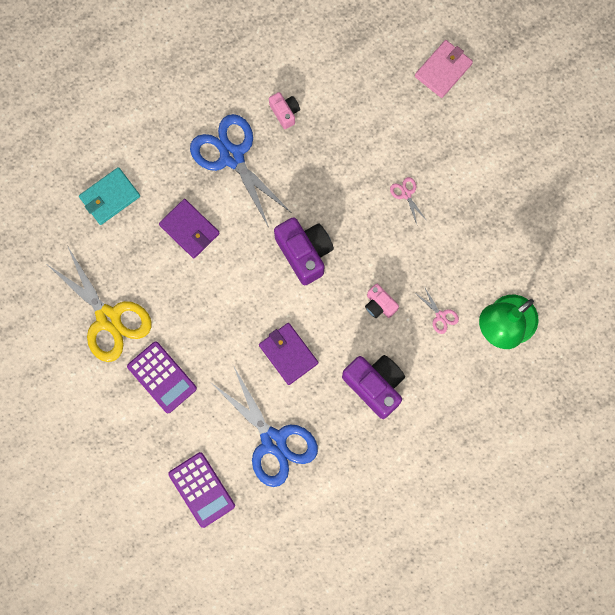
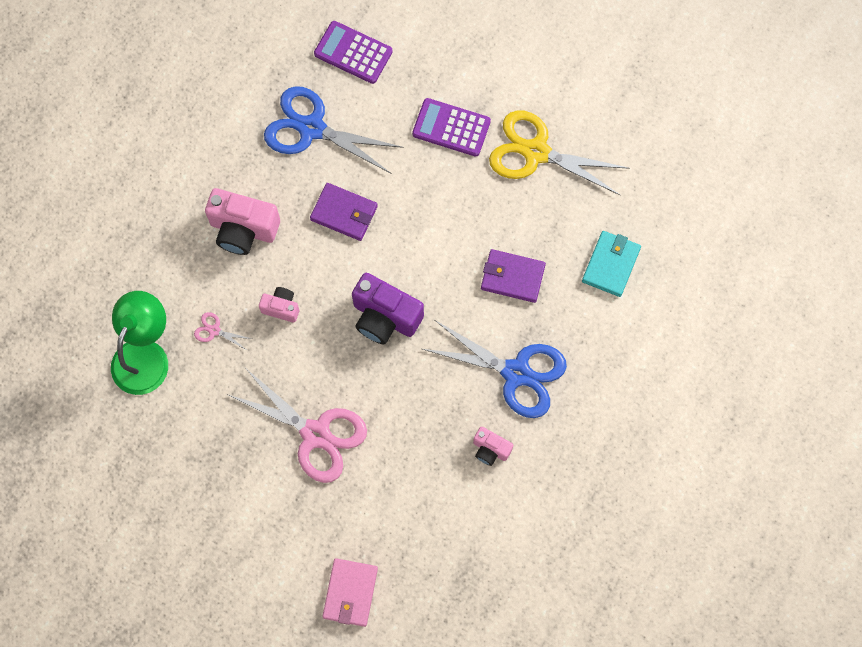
camera: 150 degrees right, 5 degrees down
(375, 385) = (243, 229): purple camera -> pink camera
(406, 194) = (315, 434): pink scissors -> pink scissors, size x2.45

